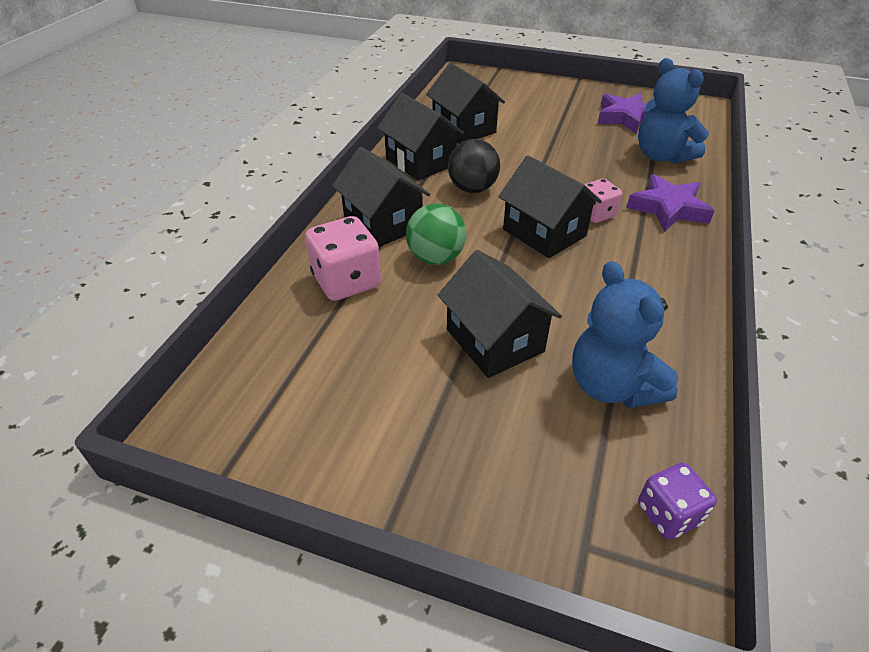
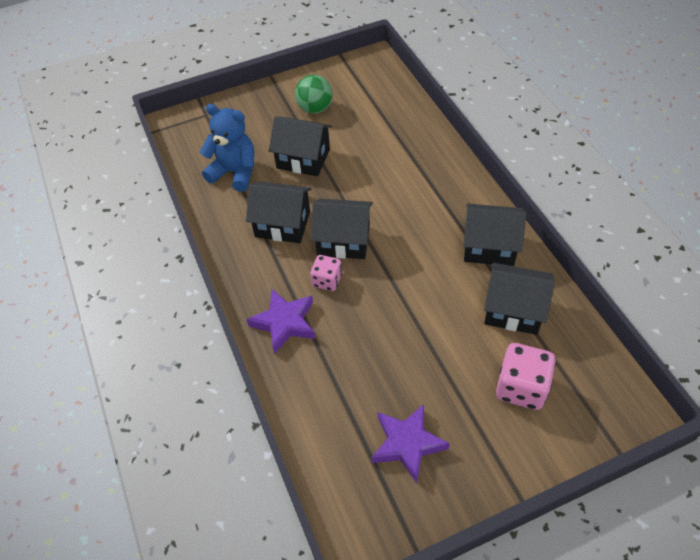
camera: 140 degrees right, 10 degrees up
(346, 281) = (404, 139): pink dice -> pink dice (521, 387)
(383, 223) = (437, 181): black house -> black house (282, 224)
(435, 258) = (381, 181): green ball -> green ball (315, 108)
(472, 189) = (425, 246): black ball -> none
(661, 156) = (332, 394): blue teddy bear -> none
(668, 513) = (183, 140): purple dice -> none

